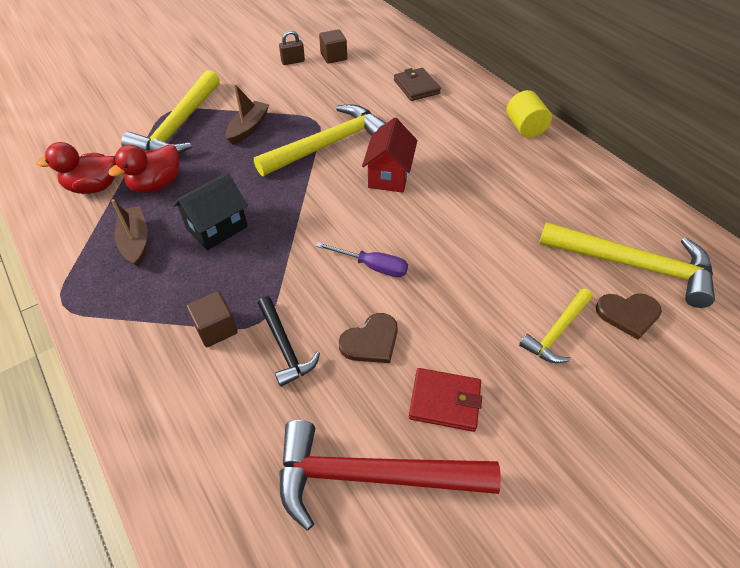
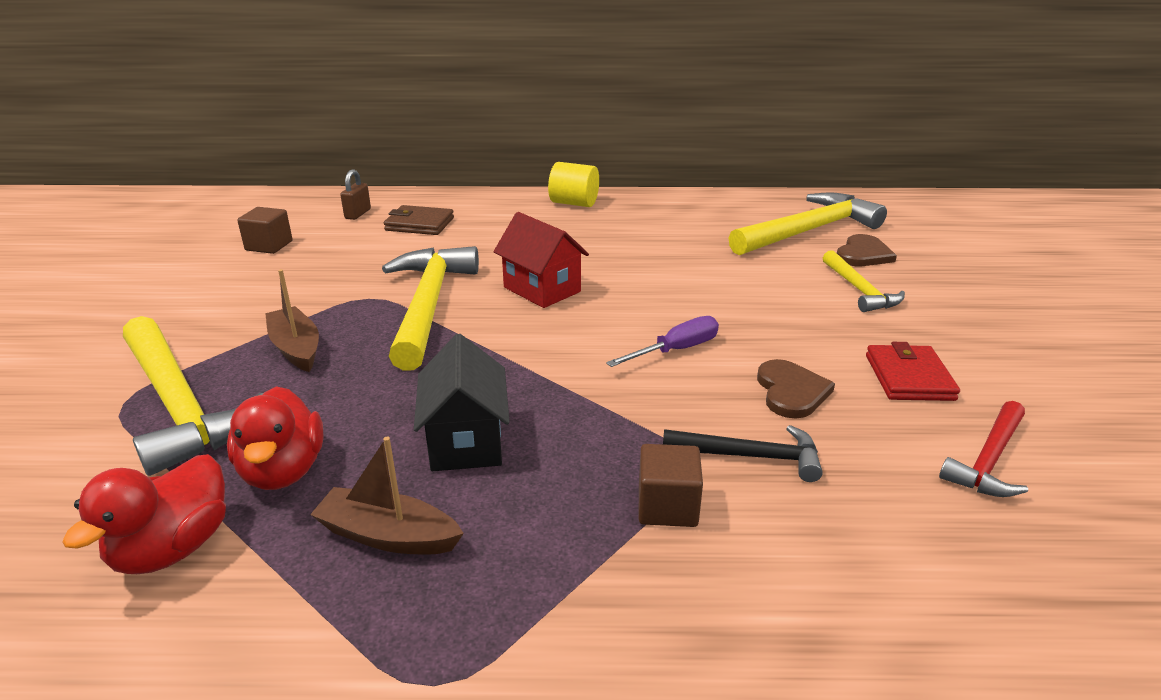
camera: 55 degrees left, 20 degrees down
(293, 61) = (221, 272): brown padlock -> brown padlock (358, 214)
(371, 476) = (988, 460): red hammer -> red hammer, size x0.55
(445, 401) = (909, 377): red wallet -> red wallet turned 45 degrees counterclockwise

